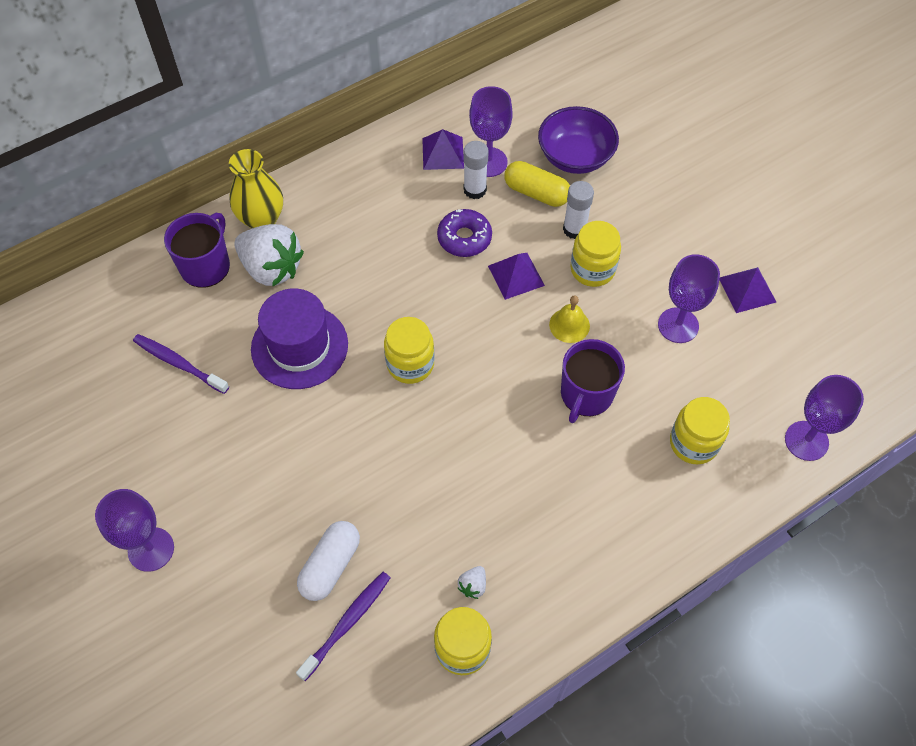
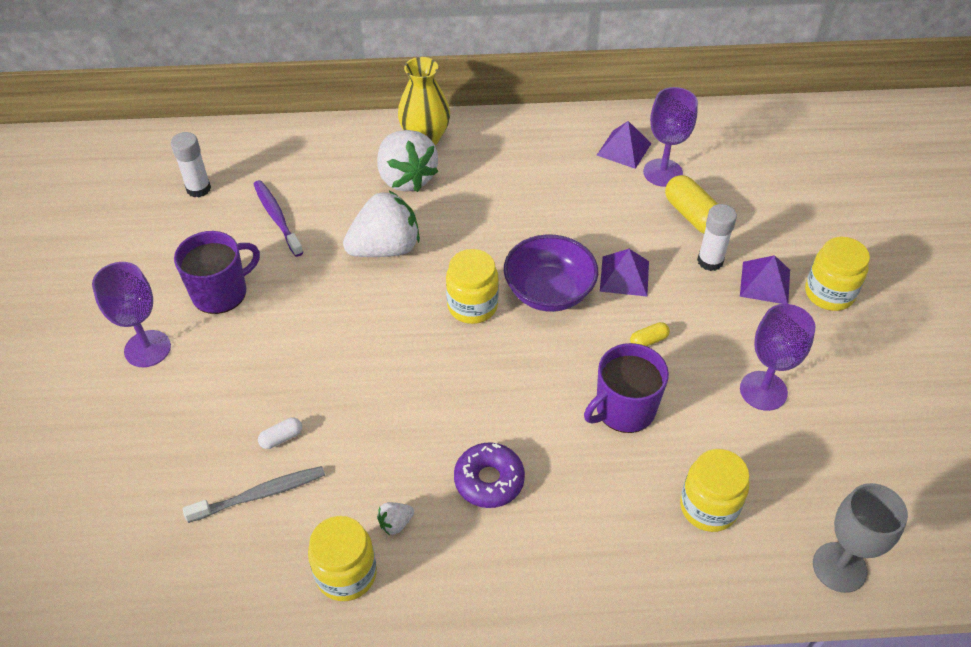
camera: 30 degrees right, 10 degrees down
(206, 266) = (353, 154): purple mug -> purple mug (221, 292)
(299, 346) = (385, 248): purple hat -> white strawberry
(330, 565) = (281, 438): white capsule -> white capsule, size x0.51
(347, 623) = (260, 494): purple toothbrush -> grey toothbrush
(464, 238) = (596, 225): purple donut -> purple donut (489, 480)
(475, 190) = (633, 190): white glue stick -> white glue stick (198, 189)
(569, 325) = (648, 341): yellow bell -> yellow capsule
(575, 157) = (752, 201): purple bowl -> purple bowl (549, 292)
(592, 269) = (705, 303): yellow jar -> yellow jar (829, 293)
(747, 289) = (862, 391): purple pyramid -> purple pyramid (765, 282)
(806, 441) = (839, 567): purple goblet -> grey goblet

